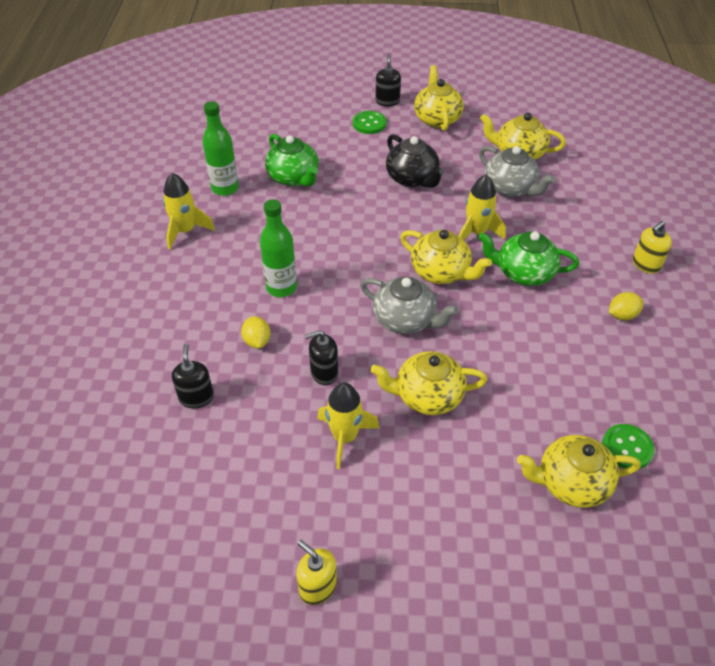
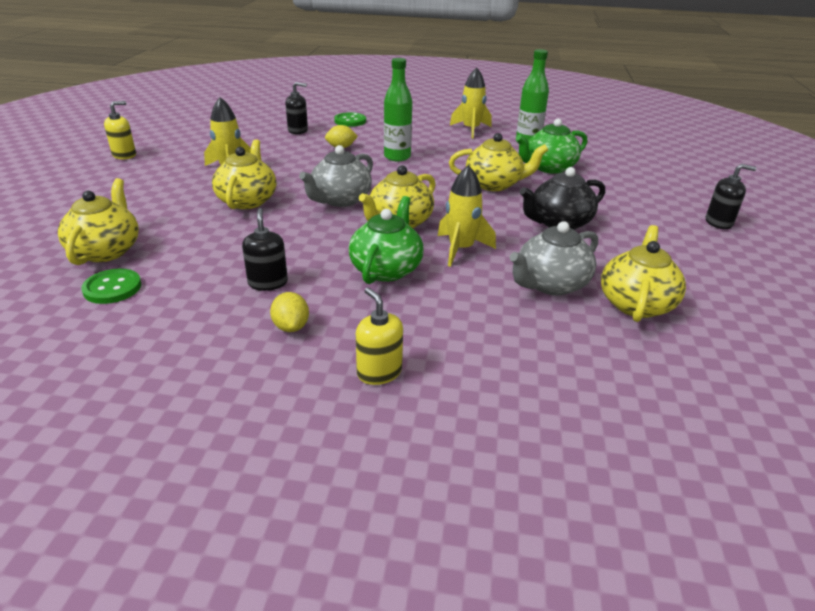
camera: 95 degrees right, 15 degrees down
(324, 373) = (297, 166): black soap dispenser -> black soap dispenser (268, 283)
(369, 124) = (661, 208): green button -> green button (350, 121)
(437, 118) = (696, 251): yellow teapot -> yellow teapot (494, 184)

